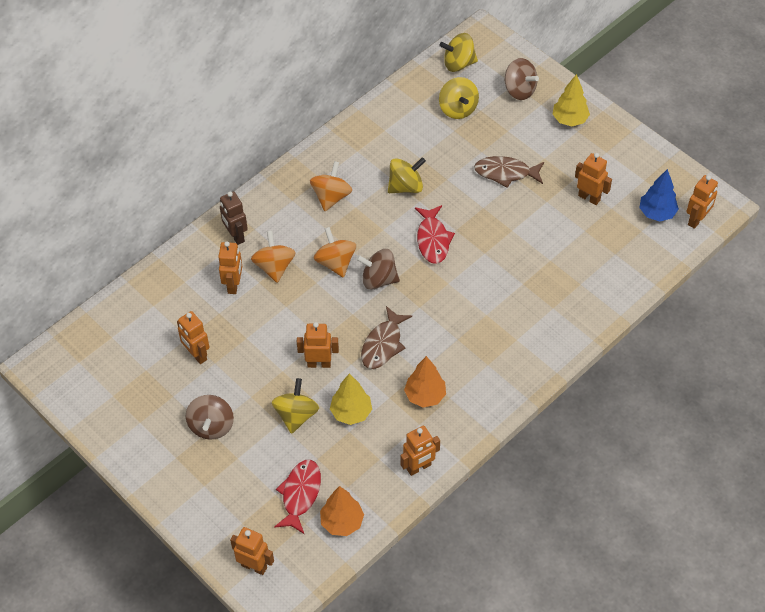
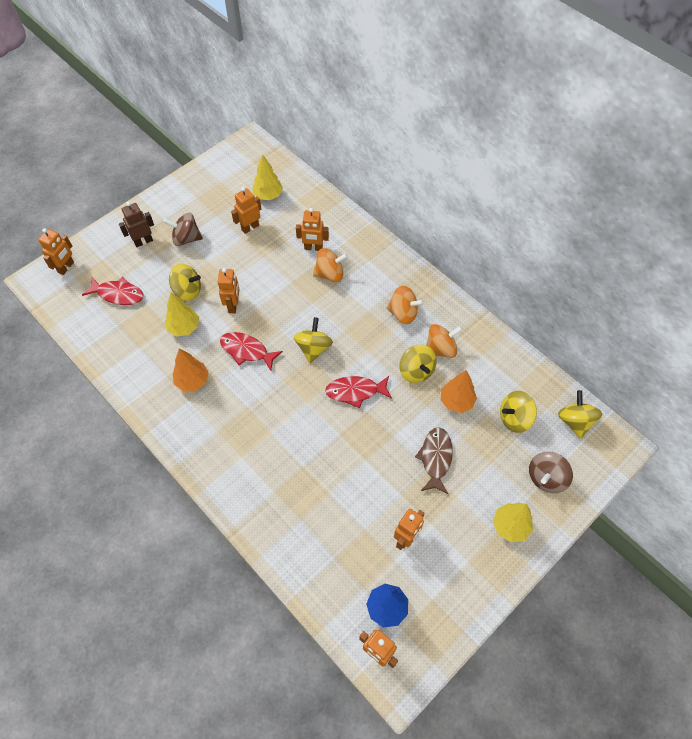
camera: 90 degrees right, 5 degrees up
(143, 338) = (268, 195): none -> yellow tree
(236, 236) = (361, 248): brown robot -> brown robot (143, 241)
(335, 262) = (332, 316): orange spinning top -> orange spinning top (440, 349)
(342, 522) = (89, 321): orange tree -> orange tree (456, 401)
(378, 279) = (313, 348): brown spinning top -> yellow spinning top
(383, 344) = (247, 351): brown fish -> red fish
(419, 467) = (126, 374): orange robot -> none

